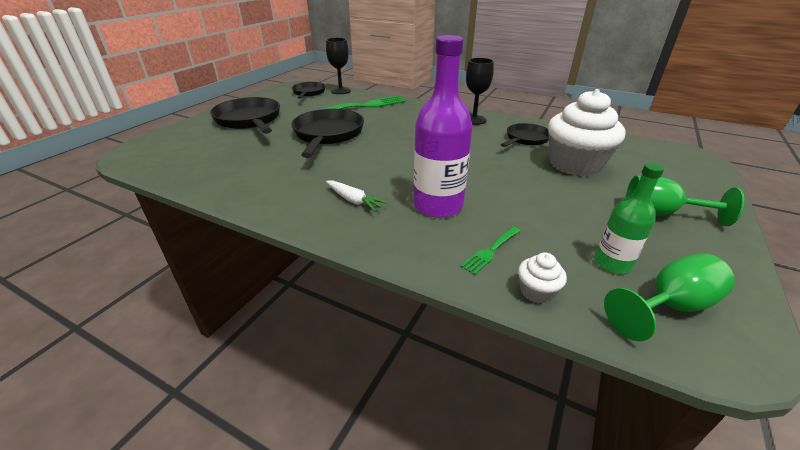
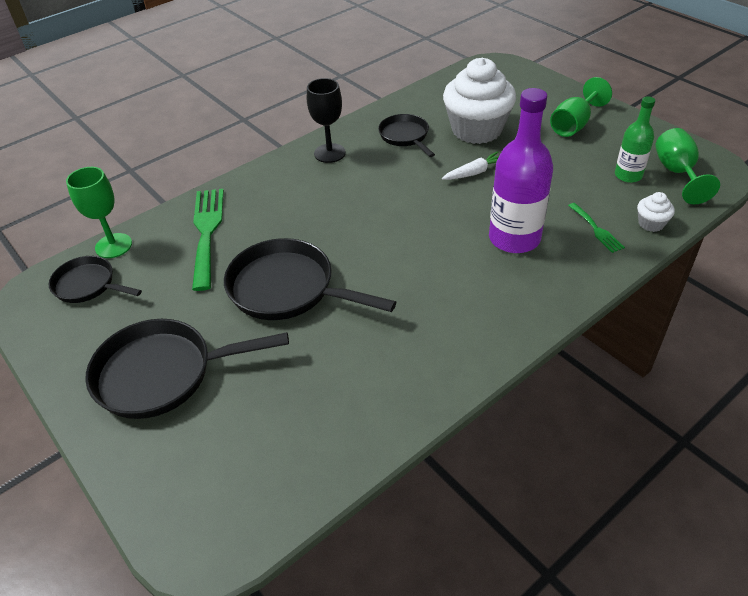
camera: 65 degrees left, 10 degrees up
(340, 91) = (113, 246): black goblet -> green goblet
(354, 200) = (480, 296): white carrot -> white carrot (474, 172)

